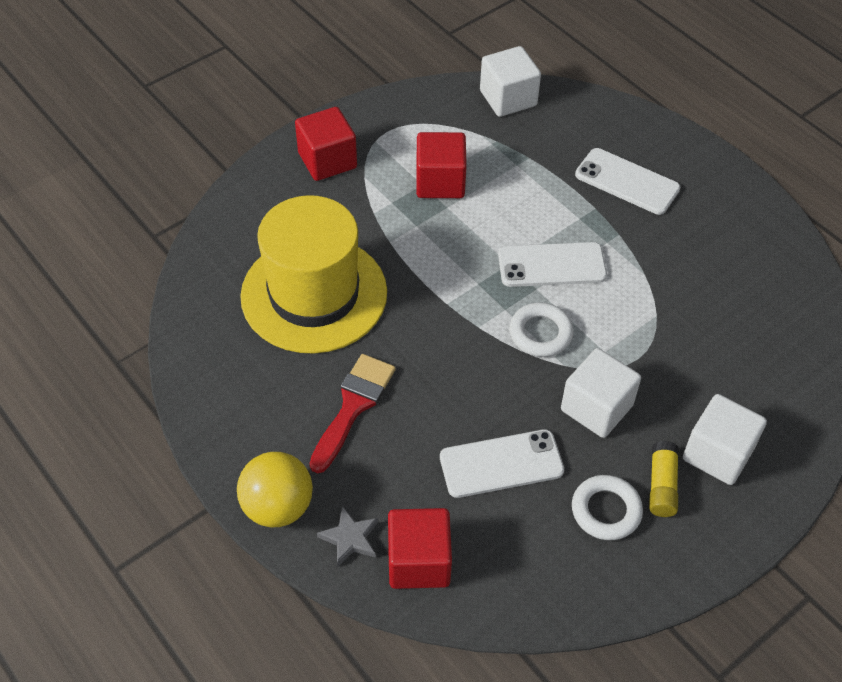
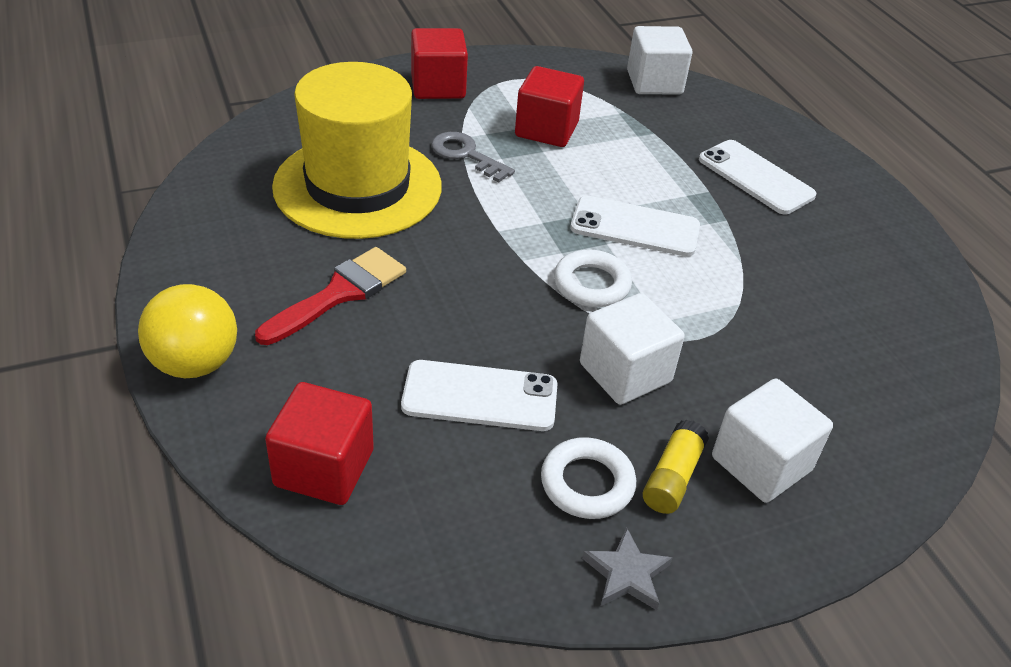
camera: 15 degrees right, 10 degrees down
(350, 538) = (257, 419): grey star -> grey star (626, 574)
(386, 231) = (466, 155): none -> grey key

